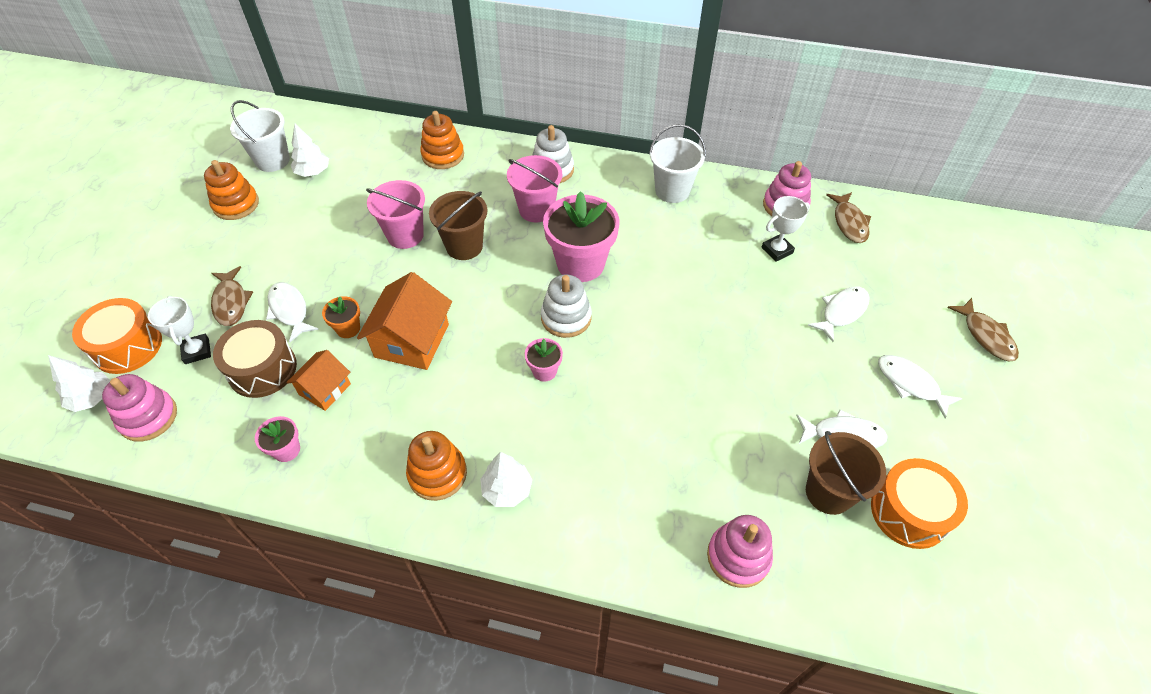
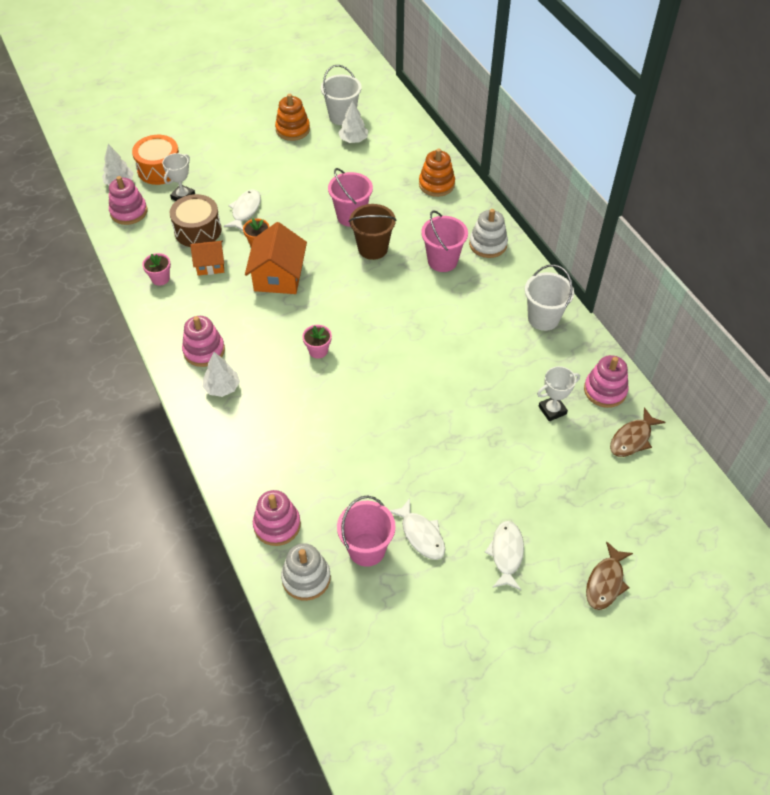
camera: 50 degrees right, 0 degrees up
(231, 302) = (226, 183): brown fish -> none
(412, 340) = (278, 276): orange house -> orange house turned 60 degrees counterclockwise
(437, 474) = (204, 350): orange stacking toy -> pink stacking toy
(566, 318) = (369, 334): white stacking toy -> white stacking toy (306, 578)
(580, 264) = (421, 313): pink flower pot -> none
(777, 250) = (552, 410): white trophy -> white trophy turned 45 degrees counterclockwise
(829, 492) = (367, 549): brown bucket -> pink bucket
(842, 312) = (533, 479): white fish -> none
(909, 512) = (393, 603): orange drum -> none

